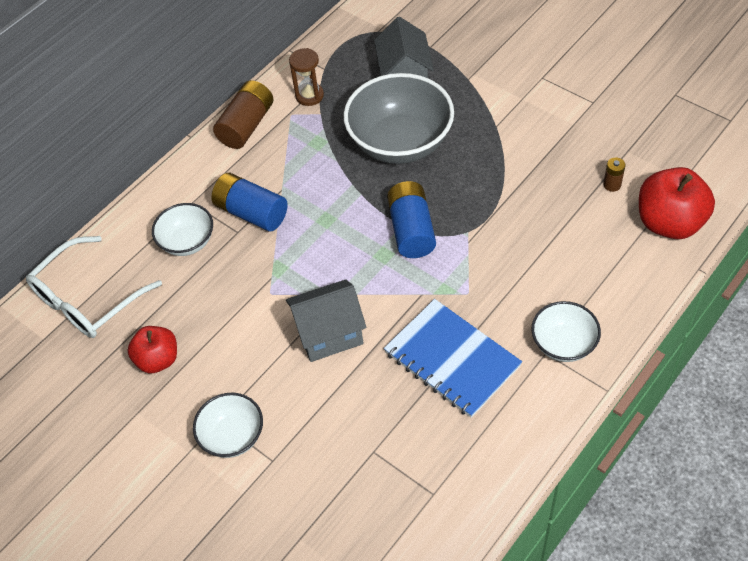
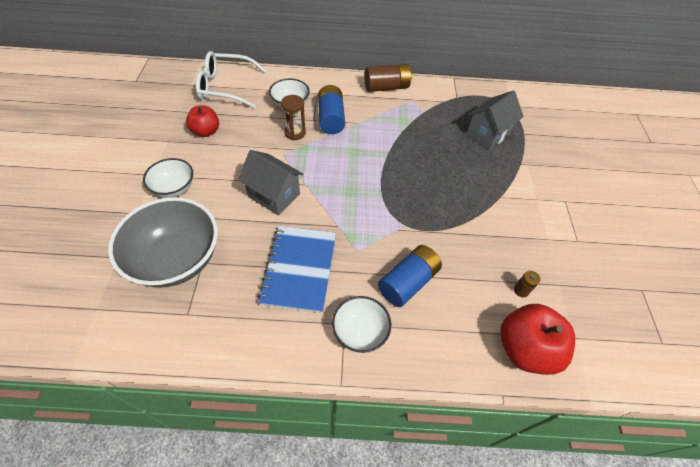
camera: 45 degrees right, 0 degrees up
(309, 96) = (432, 101): brown hourglass -> brown hourglass (295, 133)
(400, 143) = (440, 156): grey bowl -> grey bowl (176, 259)
(411, 230) = (381, 195): blue battery -> blue battery (408, 282)

